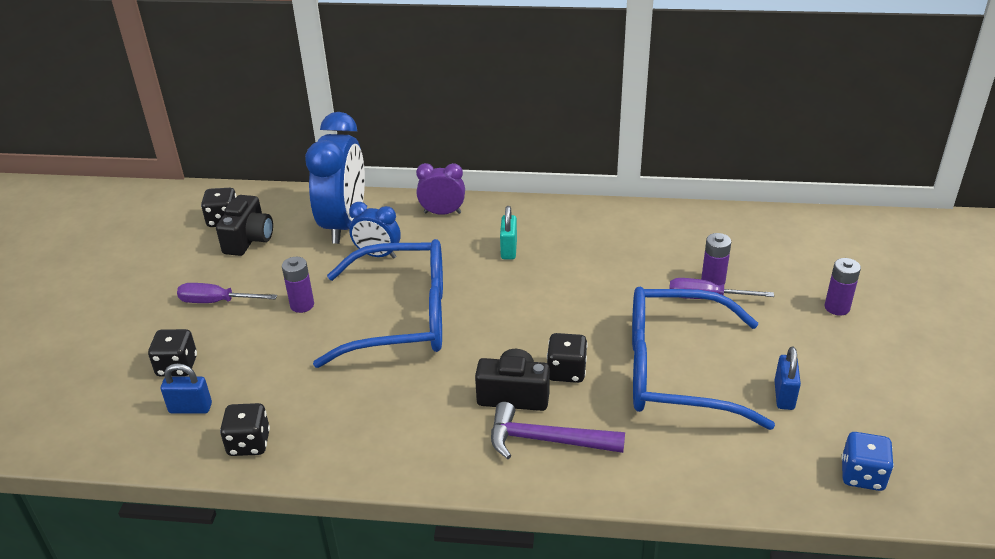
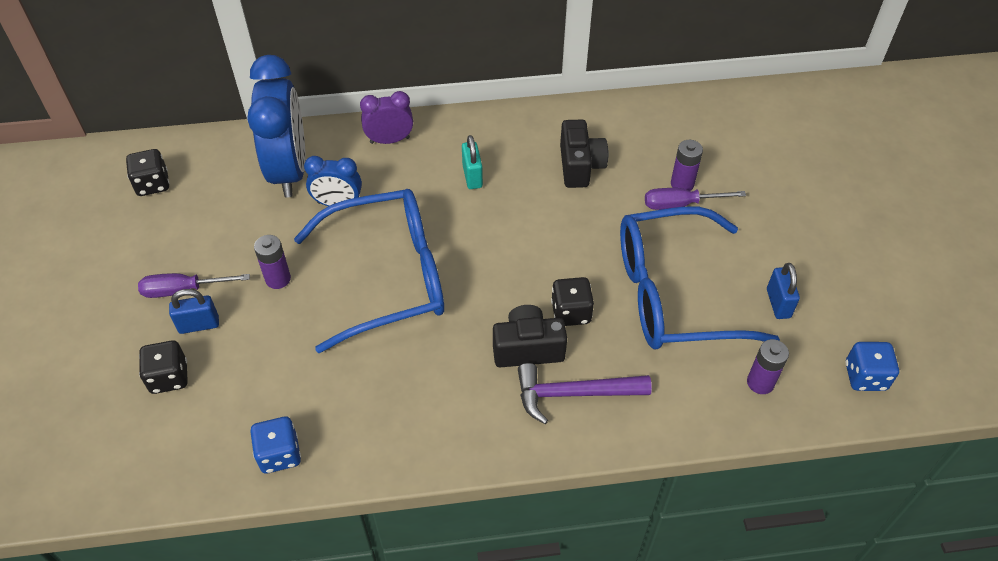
camera: 15 degrees left, 15 degrees up
(190, 408) = (202, 425): blue padlock -> blue padlock (199, 325)
(249, 239) = (191, 205): black camera -> black camera (580, 166)
(249, 443) = (279, 454): black dice -> blue dice
(837, 307) = (802, 196): purple battery -> purple battery (760, 382)

